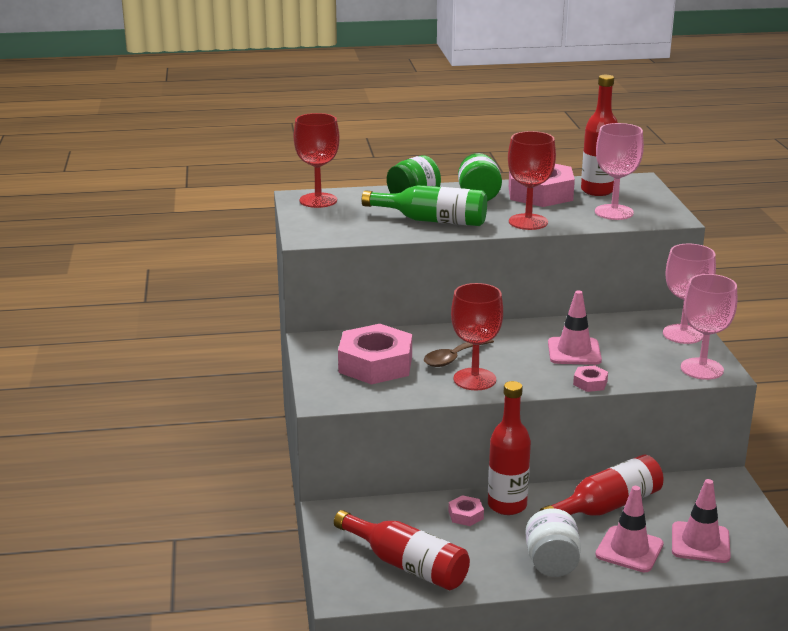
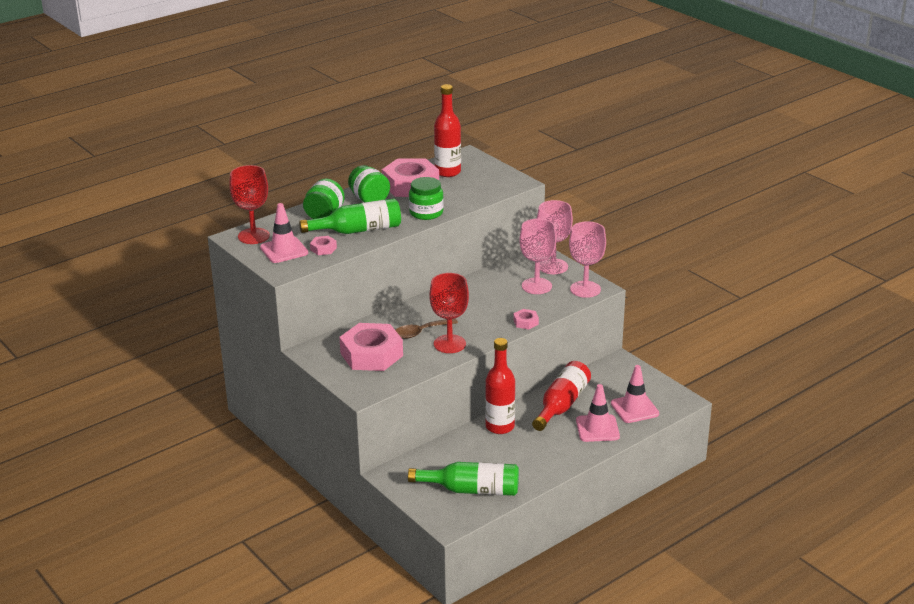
camera: 30 degrees left, 5 degrees up
(407, 565) = (471, 490): red bottle -> green bottle
(453, 358) = (420, 332): brown spoon -> brown spoon turned 45 degrees clockwise
(465, 515) = (479, 443): pink nut -> pink nut (323, 249)
(528, 222) = (426, 213): red goblet -> green jar
(551, 563) = (559, 455): white jar -> none
(574, 352) = (495, 302): pink traffic cone -> pink traffic cone (284, 250)
(614, 212) = (476, 188): pink goblet -> pink goblet (536, 286)

